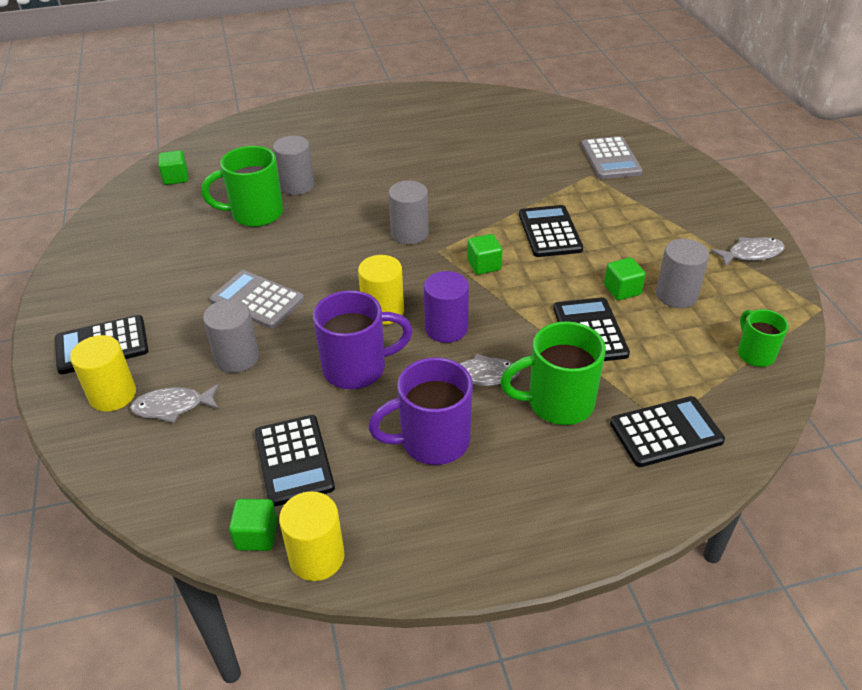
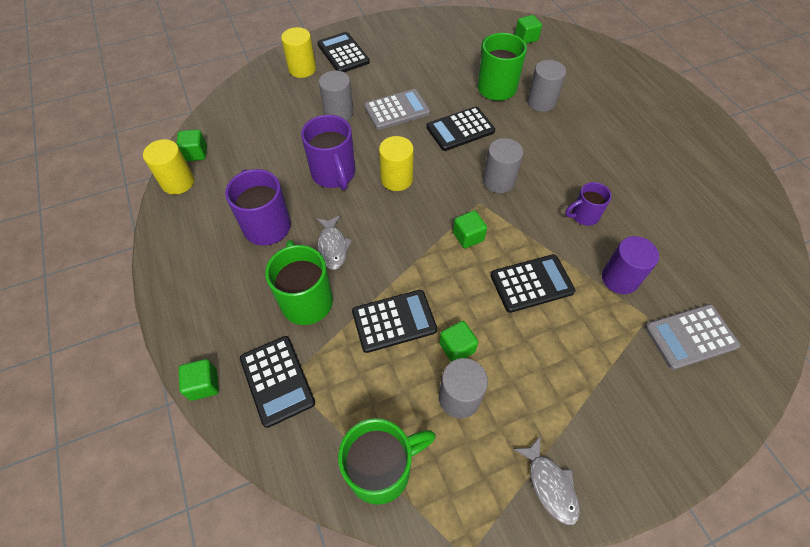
camera: 80 degrees right, 15 degrees up
(173, 407) = (293, 95): grey fish -> none
(257, 300) = (397, 110): grey calculator -> grey calculator turned 45 degrees clockwise
(294, 460) = (251, 158): black calculator -> black calculator (460, 129)
(446, 328) = (383, 220): purple cylinder -> purple cylinder (619, 278)
(471, 187) = (583, 216): none -> purple mug
(675, 504) = (204, 384): none -> green cube
(755, 354) = (381, 469): green mug -> green mug, size x1.69

